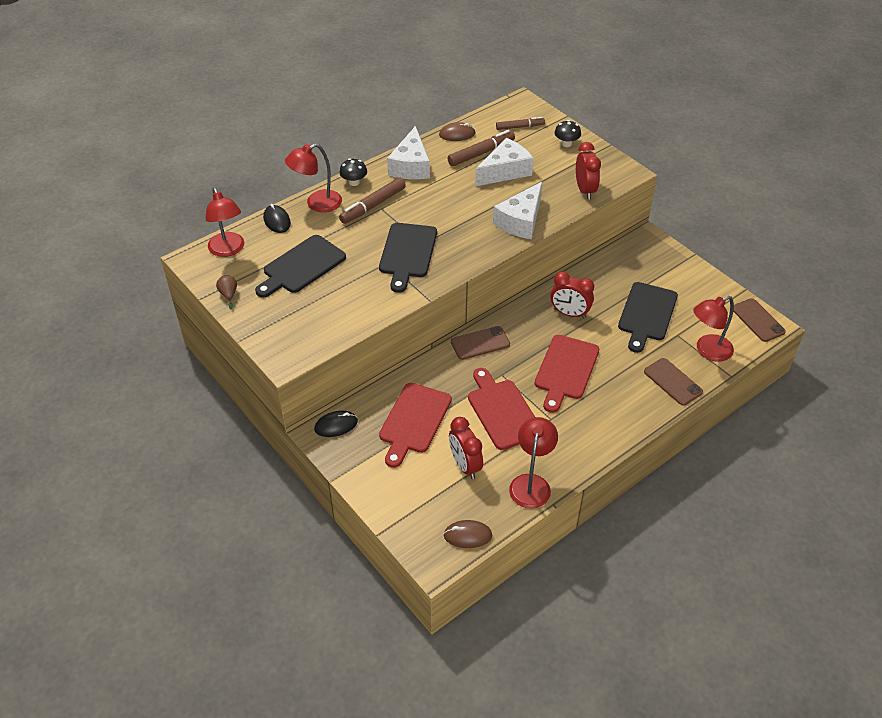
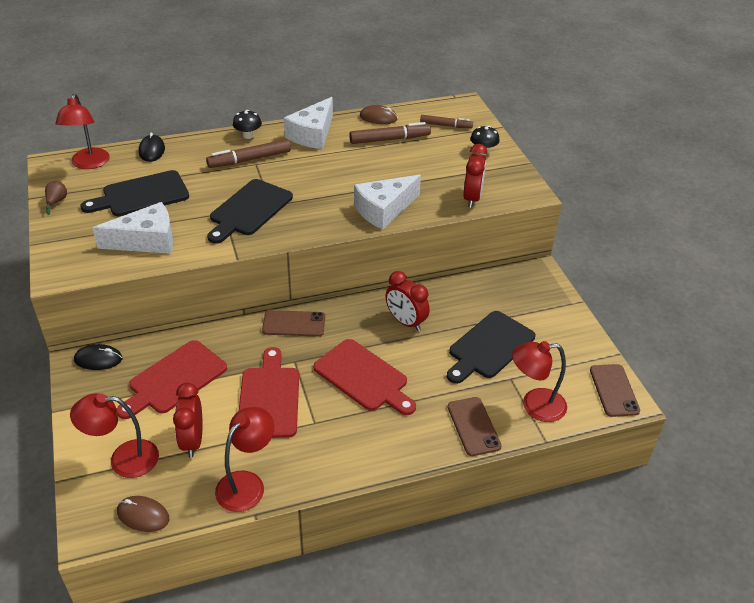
camera: 20 degrees right, 5 degrees down
(317, 203) = (199, 145): red lamp -> red lamp (124, 459)
(505, 171) = (401, 161): white cheese -> white cheese (146, 241)
(565, 370) = (363, 377): red cutting board -> red cutting board turned 90 degrees counterclockwise

